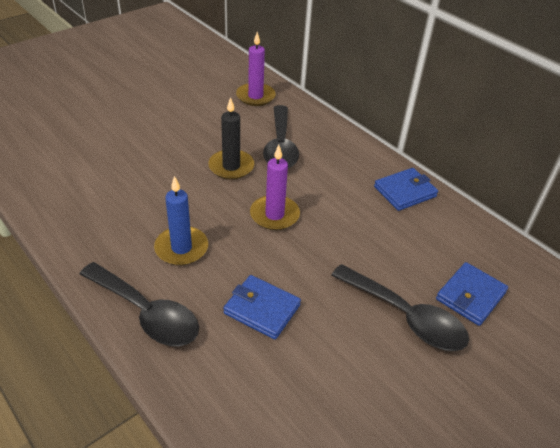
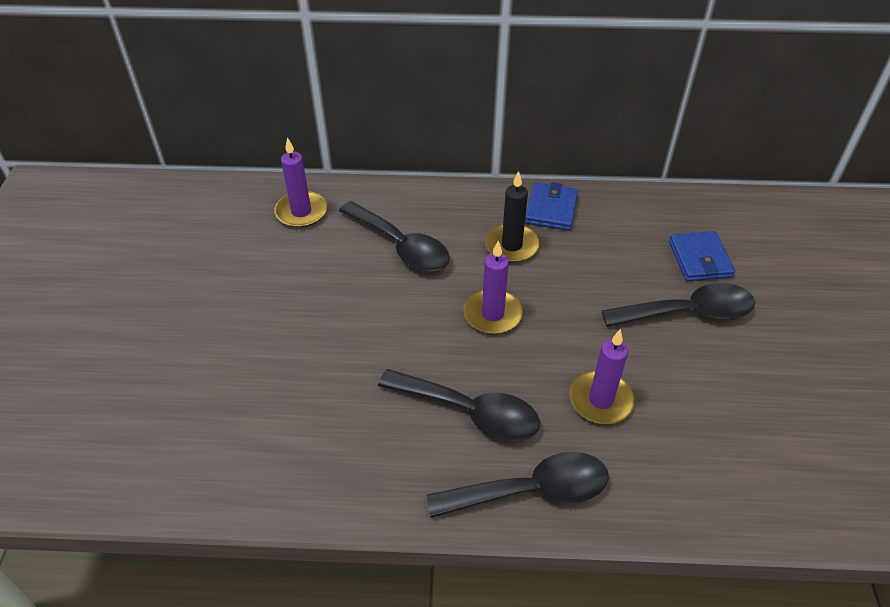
camera: 45 degrees left, 5 degrees up
(181, 248) = (469, 411): blue candle -> black spoon
(231, 166) = (391, 301): black candle -> black candle (511, 245)
(262, 309) = (601, 400): blue wallet -> purple candle

